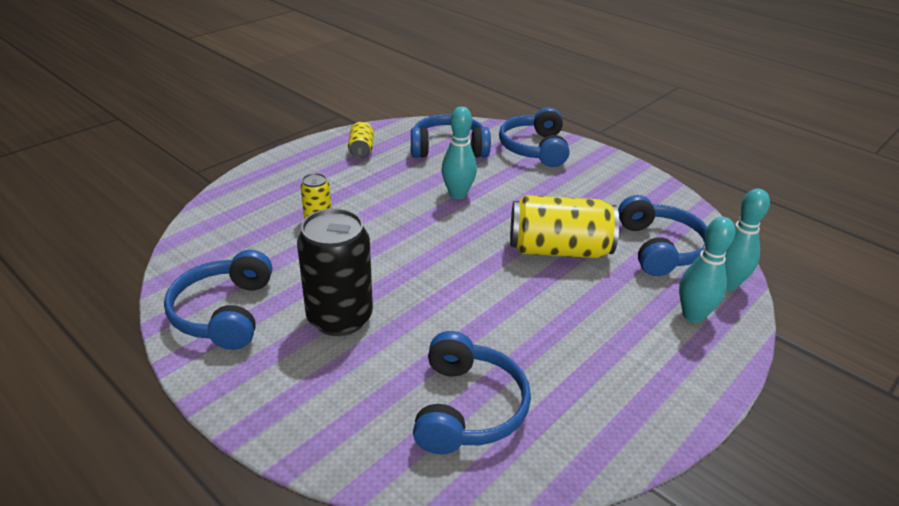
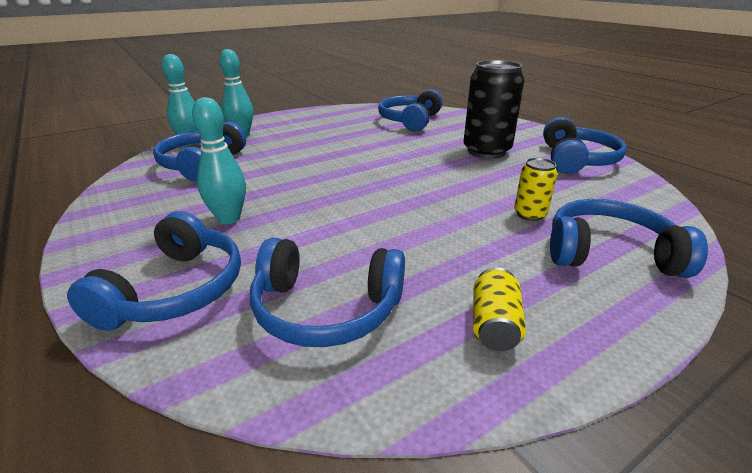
camera: 165 degrees left, 5 degrees down
(273, 192) = (609, 253): none -> blue headphones
(457, 194) = (355, 226): turquoise bowling pin -> turquoise bowling pin (229, 219)
(559, 250) = (291, 170): yellow can -> none

